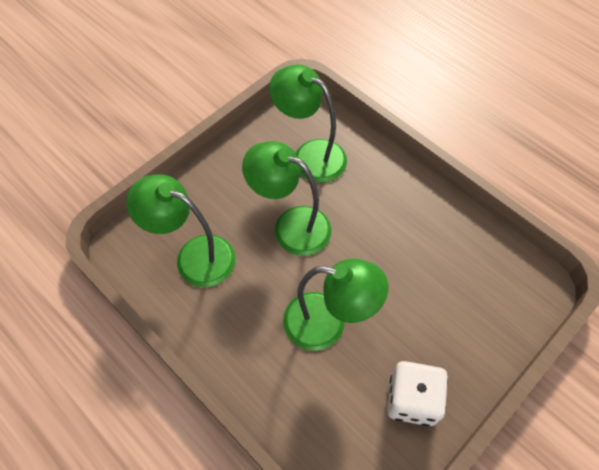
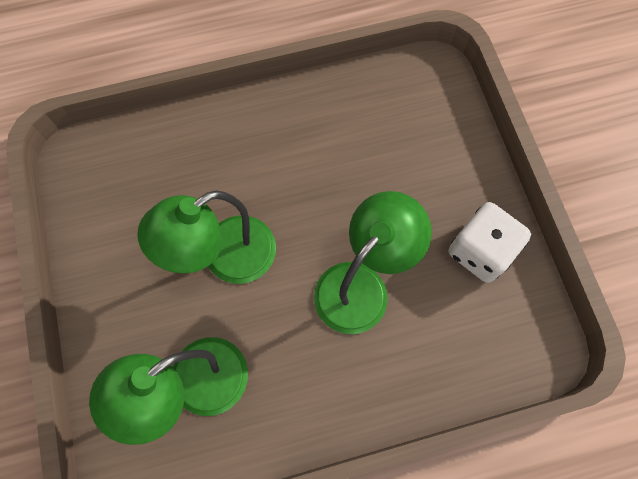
camera: 60 degrees left, 10 degrees up
(310, 155) = (150, 187): green lamp -> none

